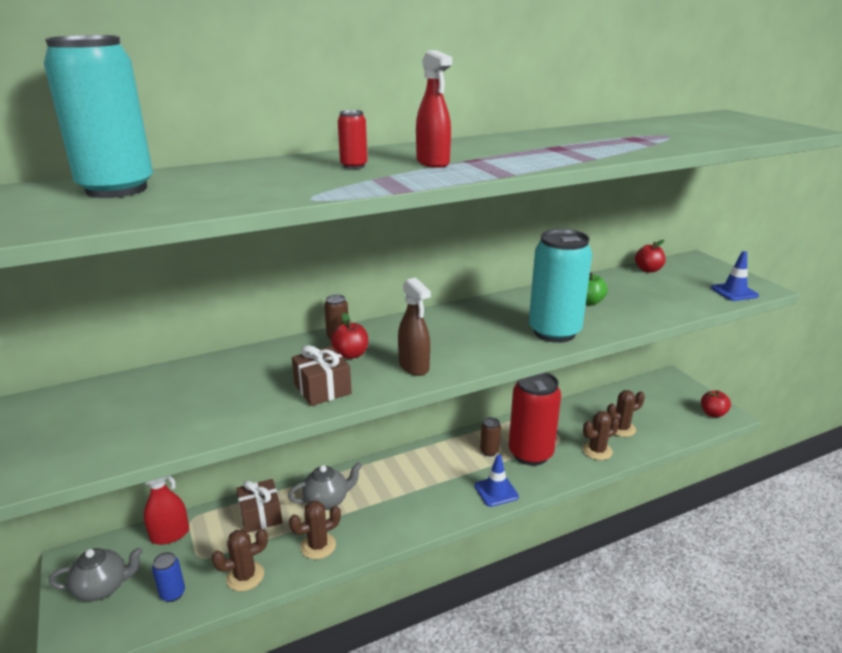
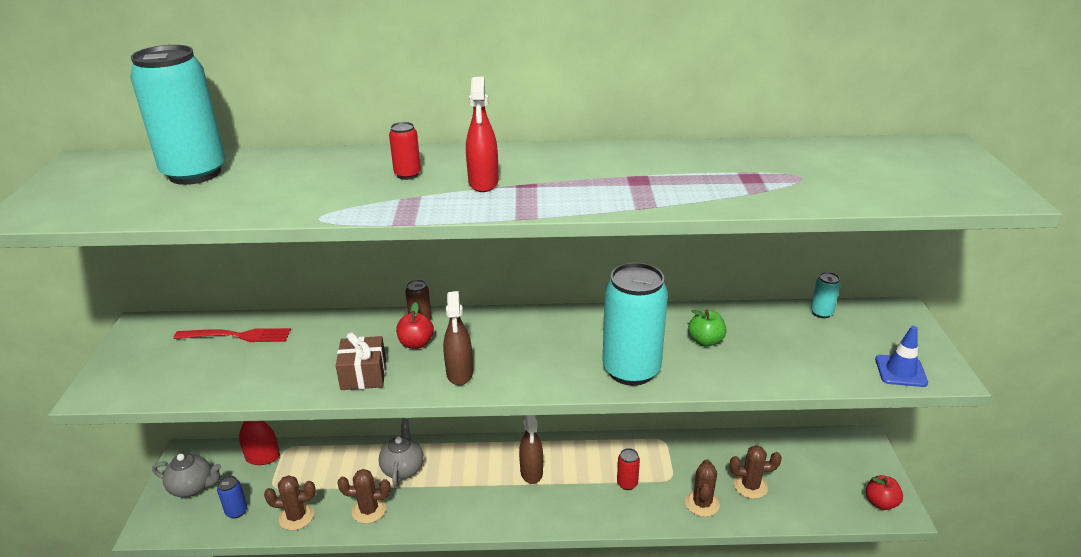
camera: 25 degrees right, 5 degrees up
(153, 389) = (238, 336): none -> red fork
(261, 515) = (341, 464): brown gift -> none
(327, 501) = (403, 469): grey teapot -> grey teapot turned 90 degrees counterclockwise
(447, 468) = (531, 472): none -> brown spray bottle
(489, 451) = (586, 467): brown can -> none
(496, 491) = (562, 513): blue traffic cone -> none
(530, 454) = (627, 483): red can -> red can, size x0.42
(597, 451) = (702, 503): brown cactus -> brown cactus turned 75 degrees counterclockwise
(648, 270) = (821, 313): red apple -> turquoise can

